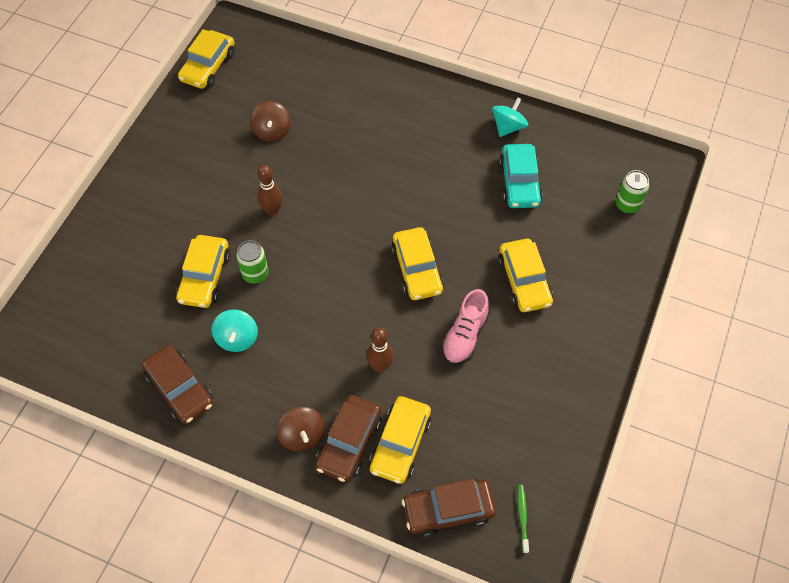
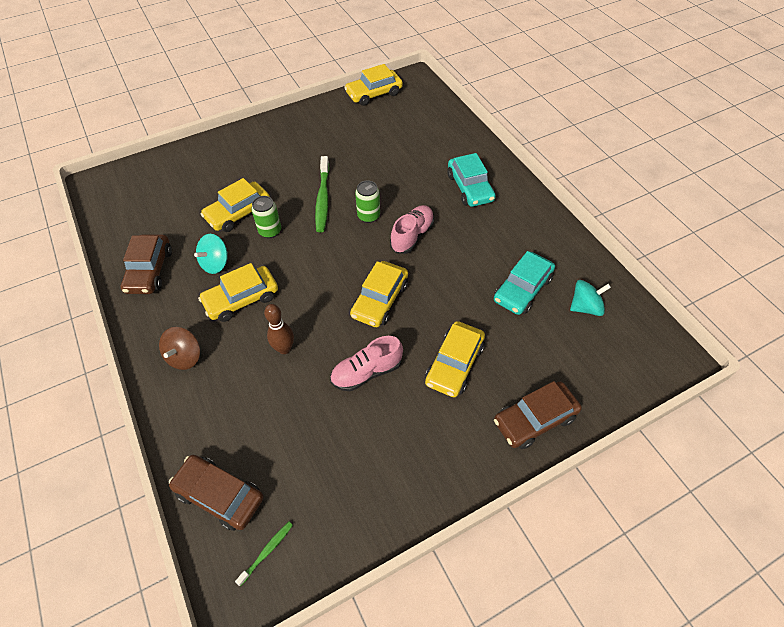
camera: 40 degrees right, 5 degrees down
(272, 131) = (374, 151): brown spinning top -> none
(272, 210) = (323, 199): brown bowling pin -> green toothbrush
(349, 442) = (208, 386): brown car -> brown car (534, 419)
(388, 193) = (412, 236): none -> pink shoe
(395, 114) = (470, 188): none -> turquoise car
(400, 444) = (240, 415): yellow car -> yellow car (241, 299)
(508, 127) = (551, 244): turquoise spinning top -> turquoise spinning top (585, 307)
(627, 205) = (603, 365): green can -> green can (368, 216)

